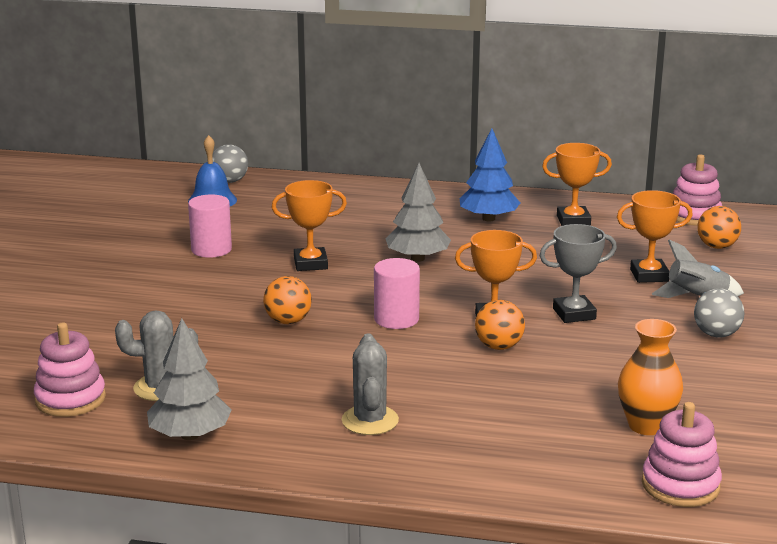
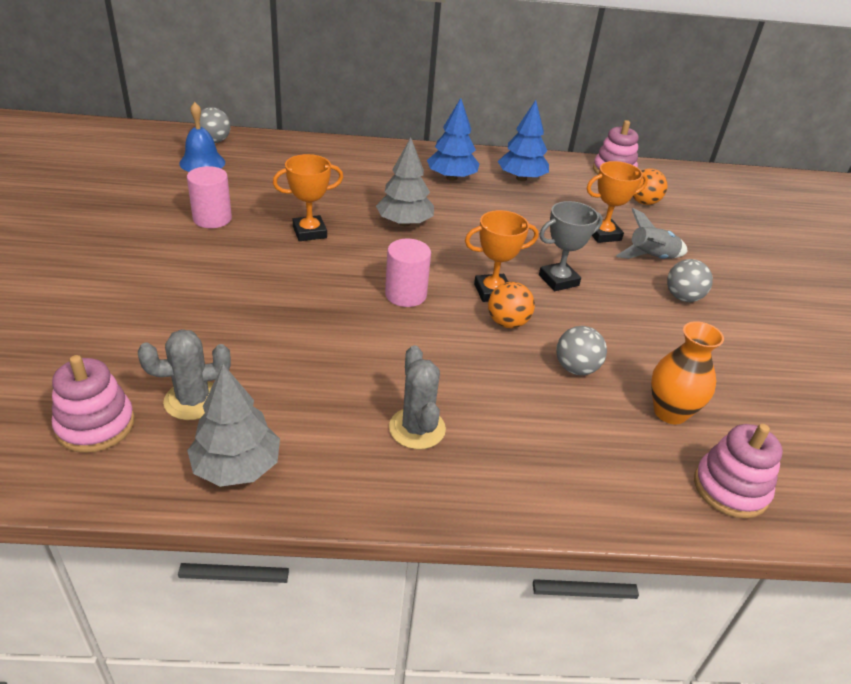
camera: 15 degrees left, 15 degrees up
(288, 321) = (305, 303): orange ball -> none
(558, 386) = (576, 368): none -> grey ball
(573, 221) = (521, 178): orange trophy -> blue tree

